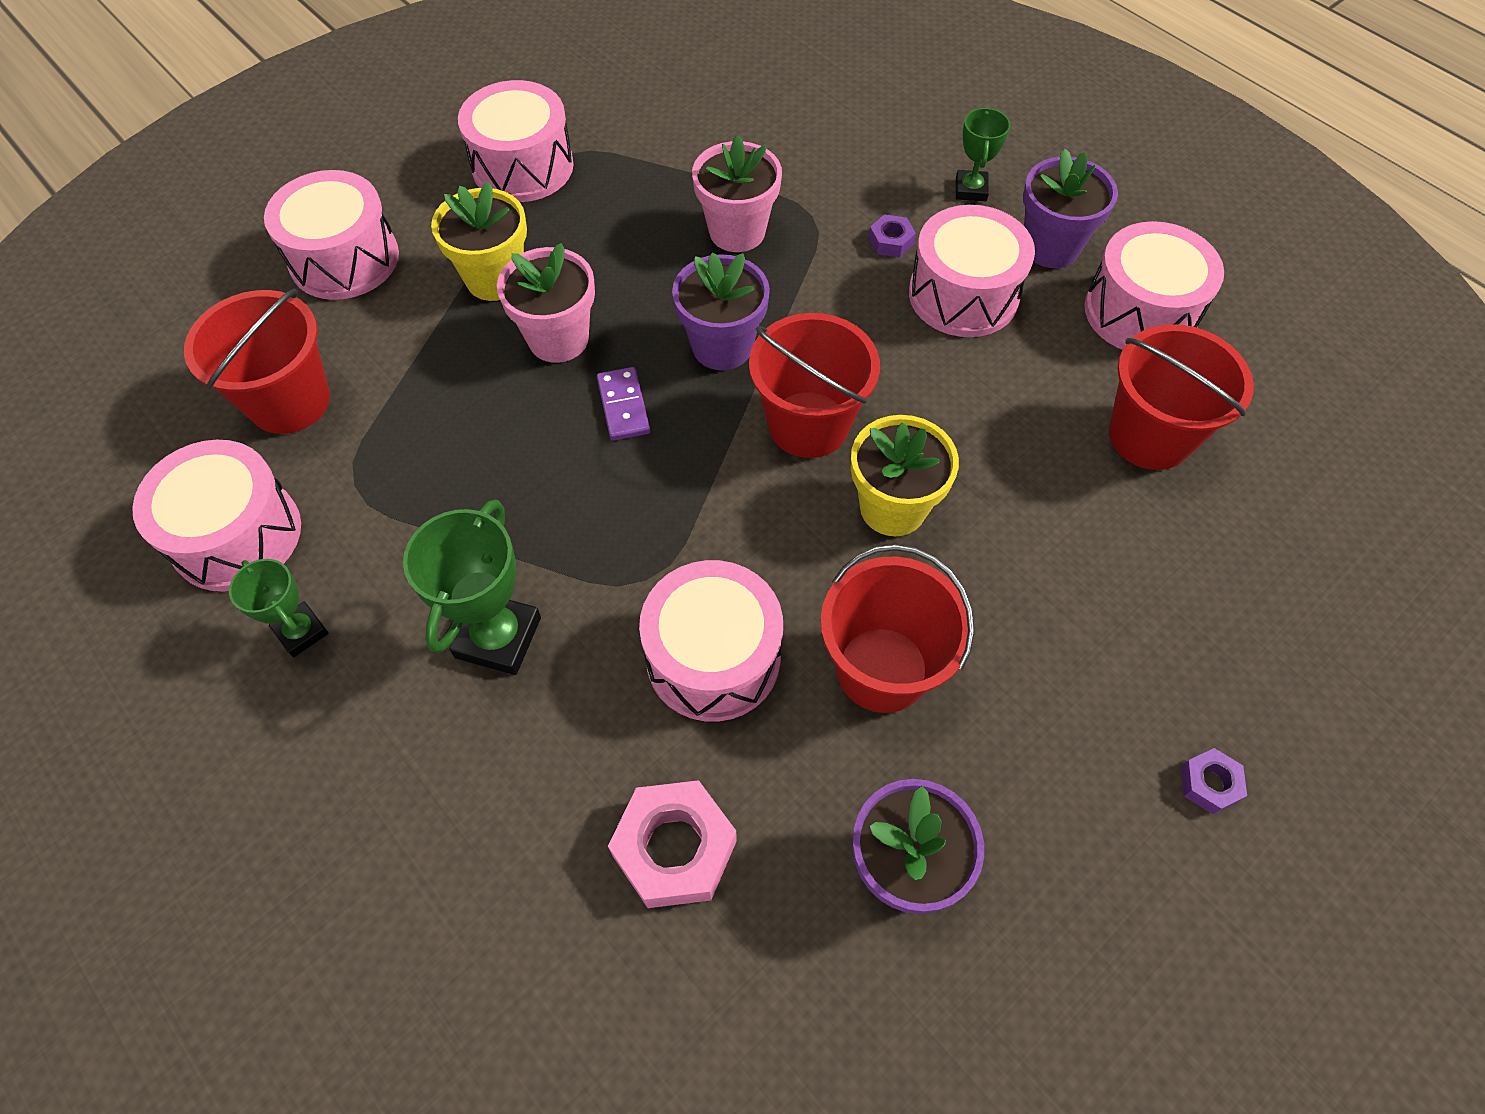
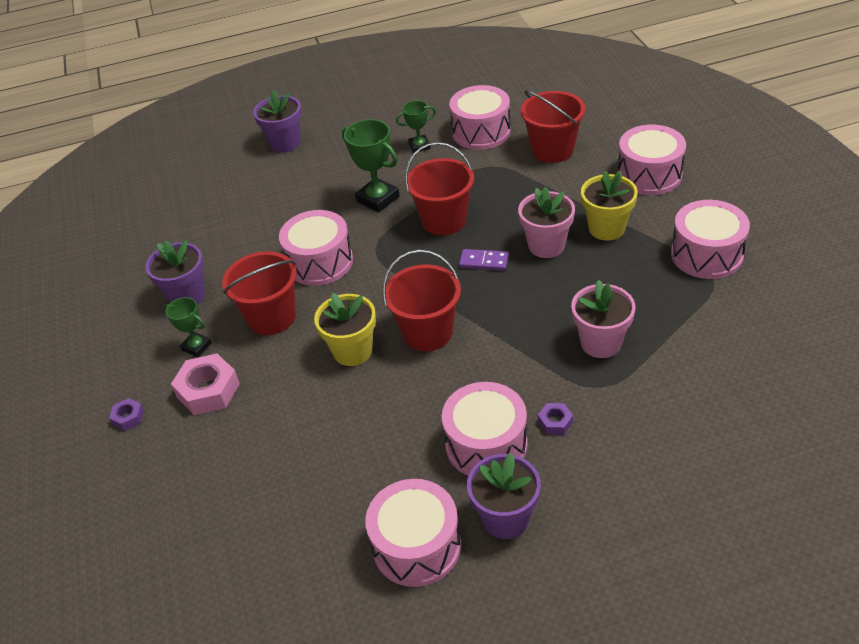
camera: 120 degrees right, 15 degrees down
(674, 848) = (250, 232): pink nut -> pink nut (208, 390)
(722, 346) = (505, 311): purple flower pot -> purple flower pot (285, 143)
(971, 190) = (588, 492): green trophy -> green trophy (196, 346)
(1149, 436) = (319, 496): red bucket -> red bucket (444, 220)

